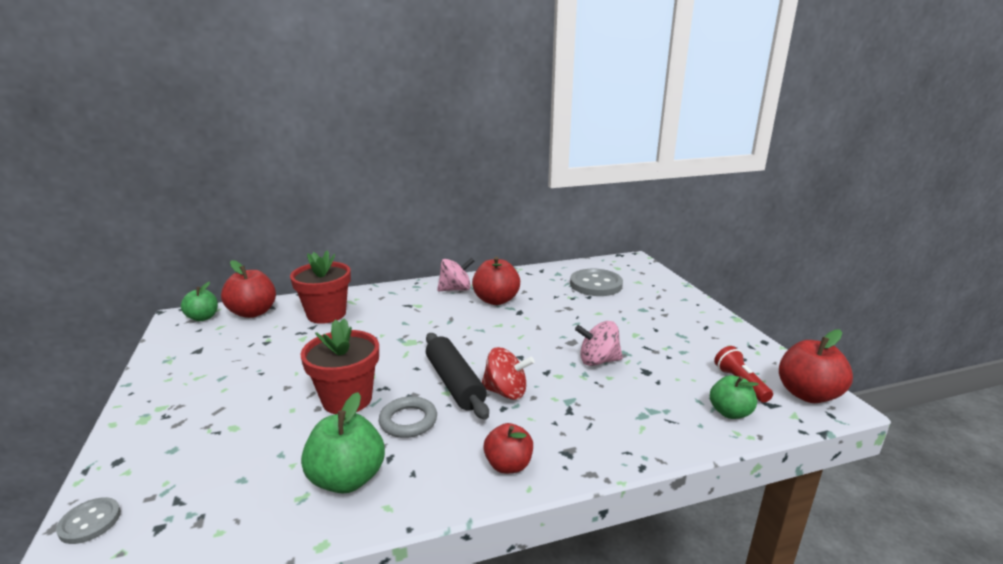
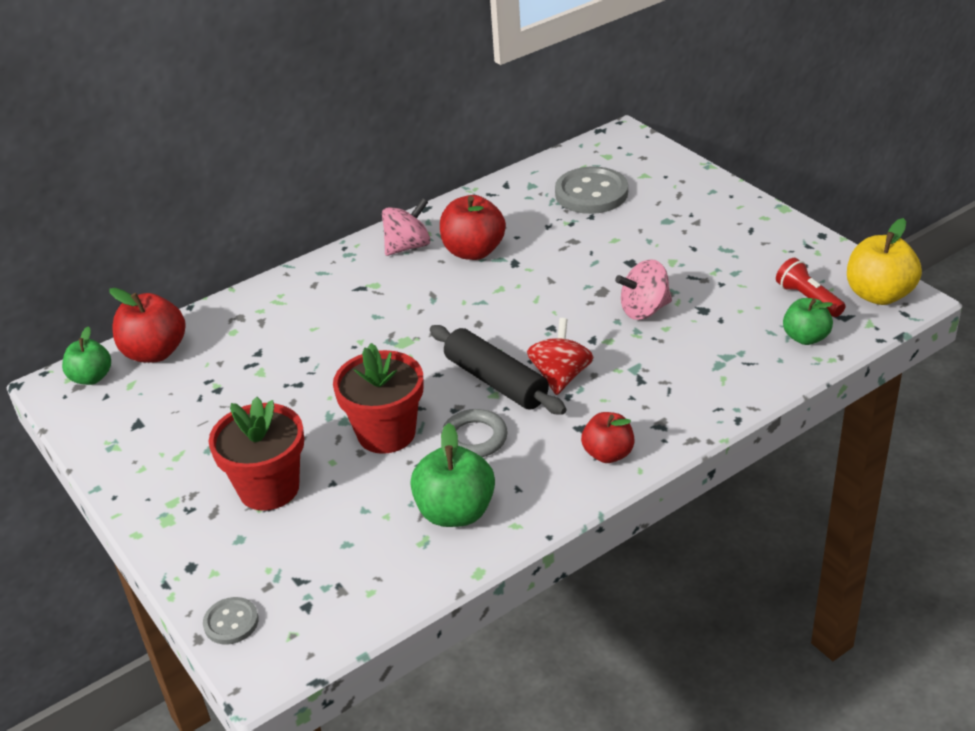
camera: 15 degrees left, 15 degrees up
(326, 314) = (261, 329): red flower pot -> red flower pot (269, 488)
(506, 392) = (560, 376): red spinning top -> red spinning top turned 75 degrees counterclockwise
(807, 394) = (879, 295): red apple -> yellow apple

